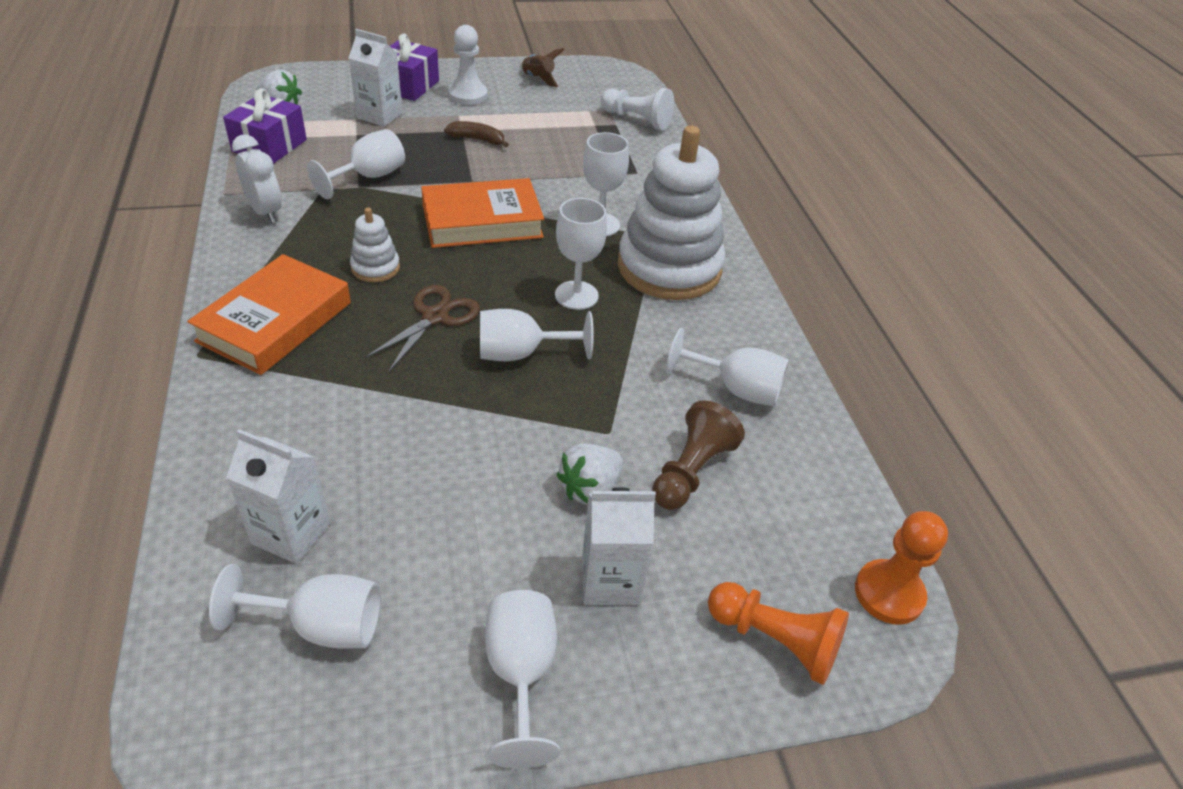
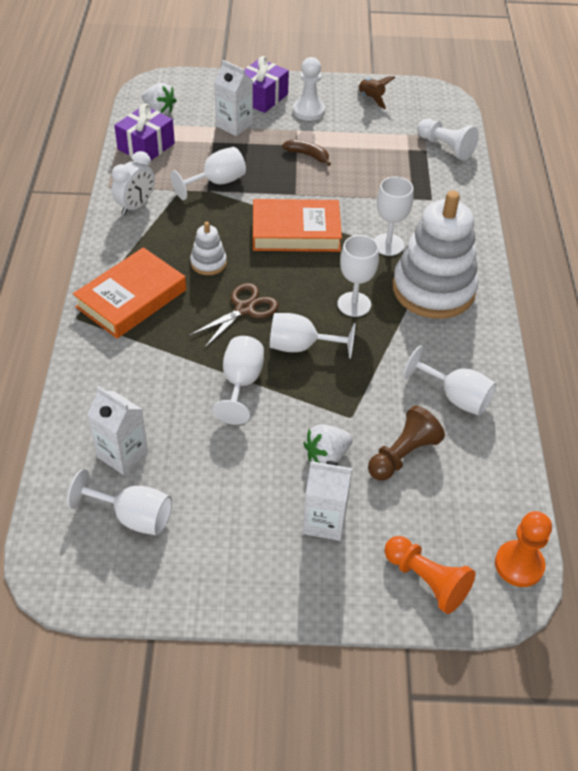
camera: 15 degrees right, 5 degrees up
(265, 212) = (136, 206): white clock -> white clock turned 60 degrees clockwise
(521, 674) = (251, 569): white goblet -> white goblet (241, 383)

